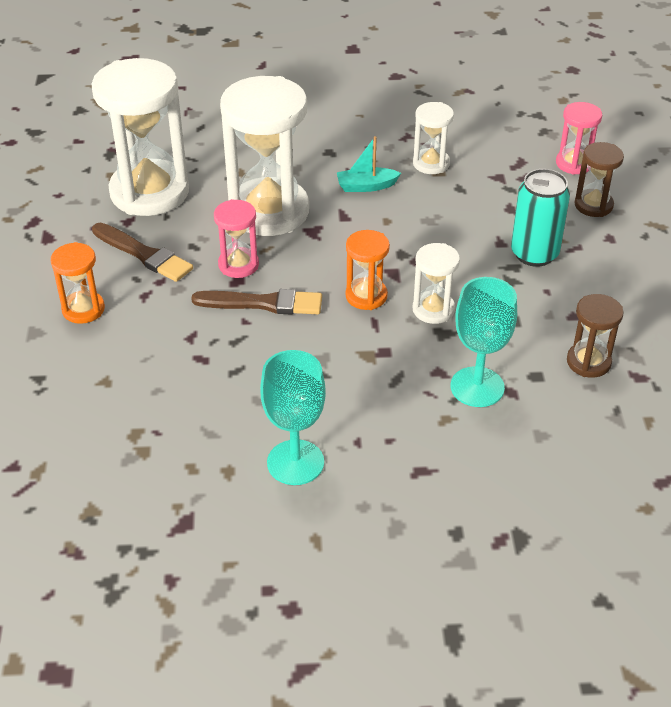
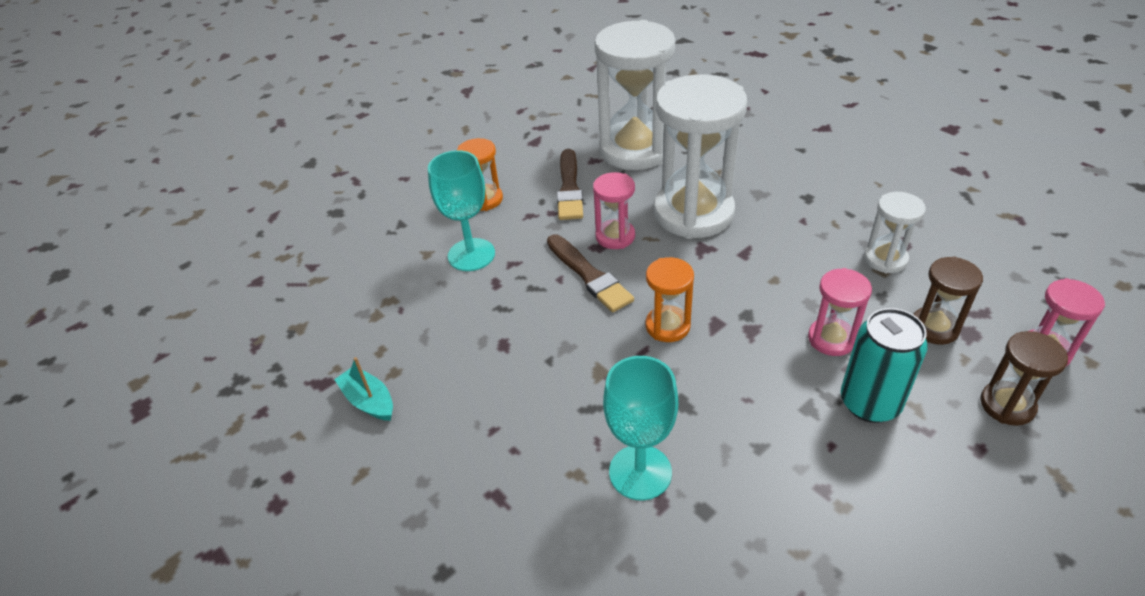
camera: 55 degrees right, 0 degrees up
(295, 462) = (435, 405): turquoise goblet -> turquoise goblet (471, 255)
(366, 186) = (798, 242): turquoise boat -> turquoise boat (369, 401)
(433, 309) = (703, 378): white hourglass -> none
(468, 233) = (831, 339): none -> pink hourglass
(588, 362) = (772, 544): brown hourglass -> brown hourglass (934, 328)

